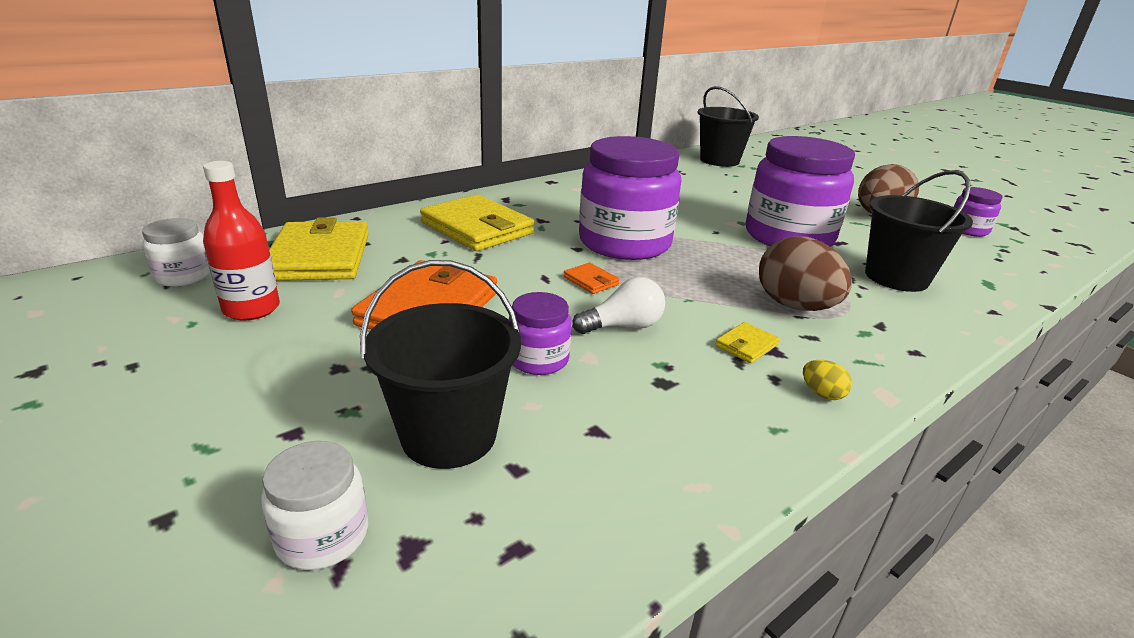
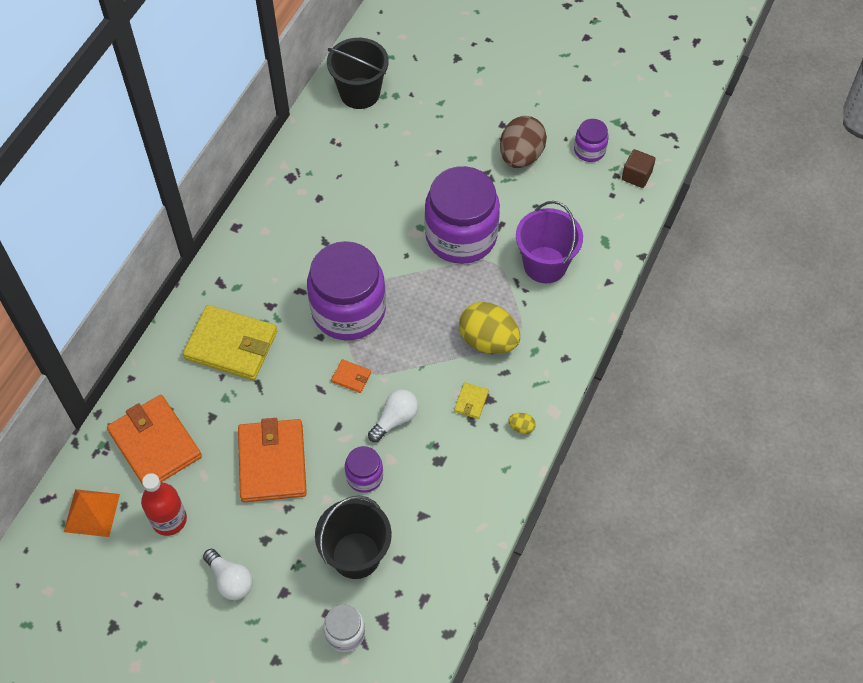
camera: 25 degrees left, 30 degrees up
(184, 276) = (91, 512): white jar -> orange pyramid
(240, 388) = (230, 580): none -> white light bulb
(319, 257) = (155, 444): yellow wallet -> orange wallet
(795, 306) = (488, 341): brown egg -> yellow egg
(896, 277) = (545, 265): black bucket -> purple bucket
(1034, 256) = (636, 176): none -> brown cube

